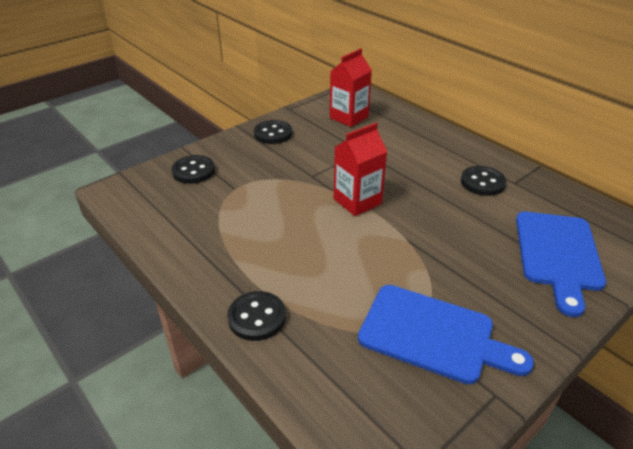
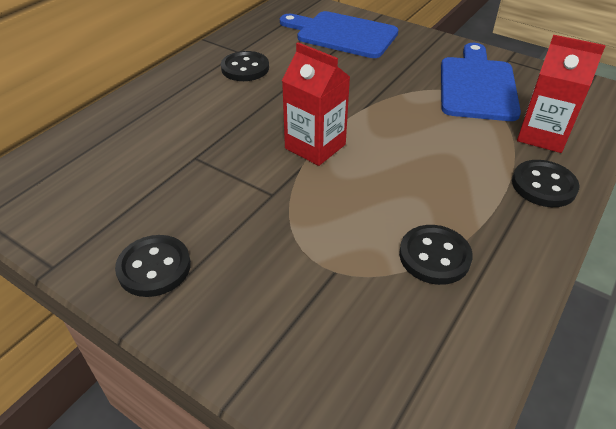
camera: 105 degrees left, 5 degrees up
(193, 171) = (306, 348): black button -> black button (434, 256)
(349, 117) = (91, 184): red carton -> red carton (542, 135)
(558, 255) = (342, 34): blue cutting board -> blue cutting board turned 150 degrees counterclockwise

